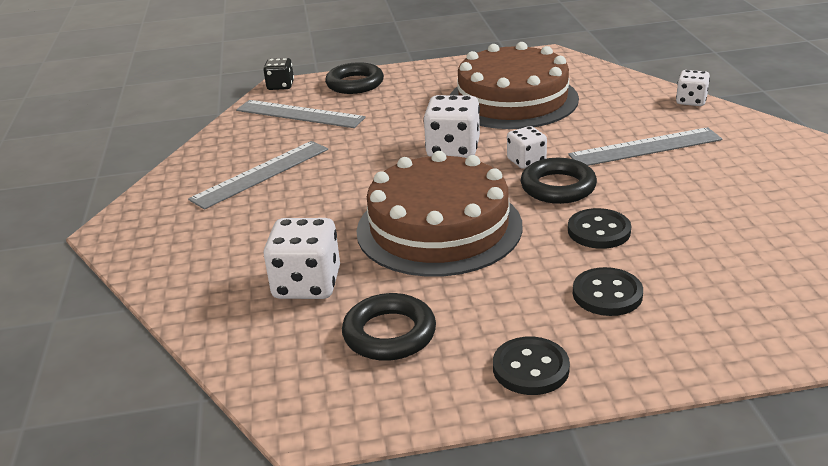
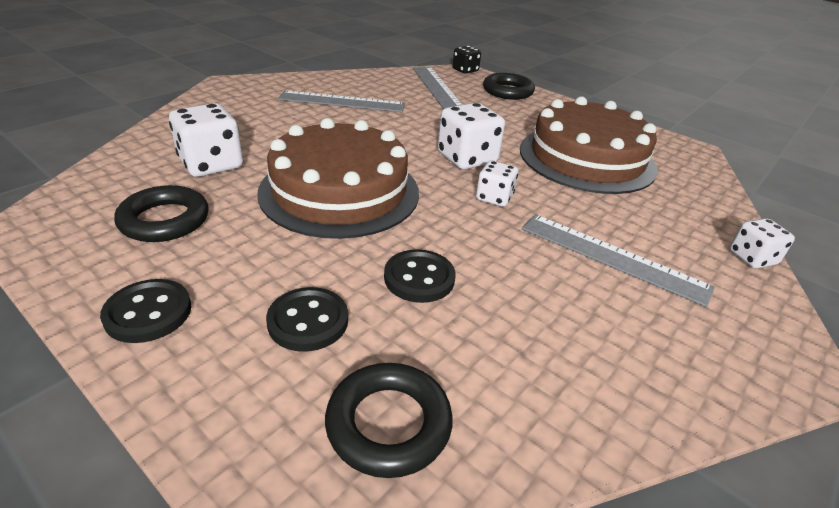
camera: 45 degrees right, 5 degrees up
(558, 187) = (471, 228): black ring -> black ring (388, 424)

